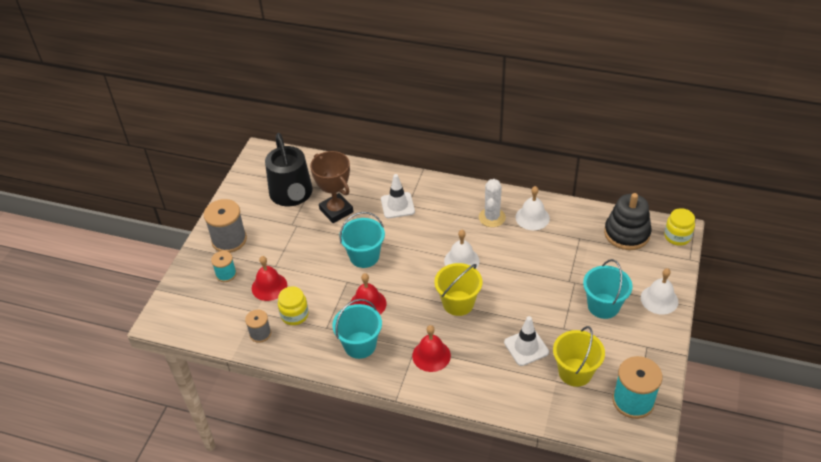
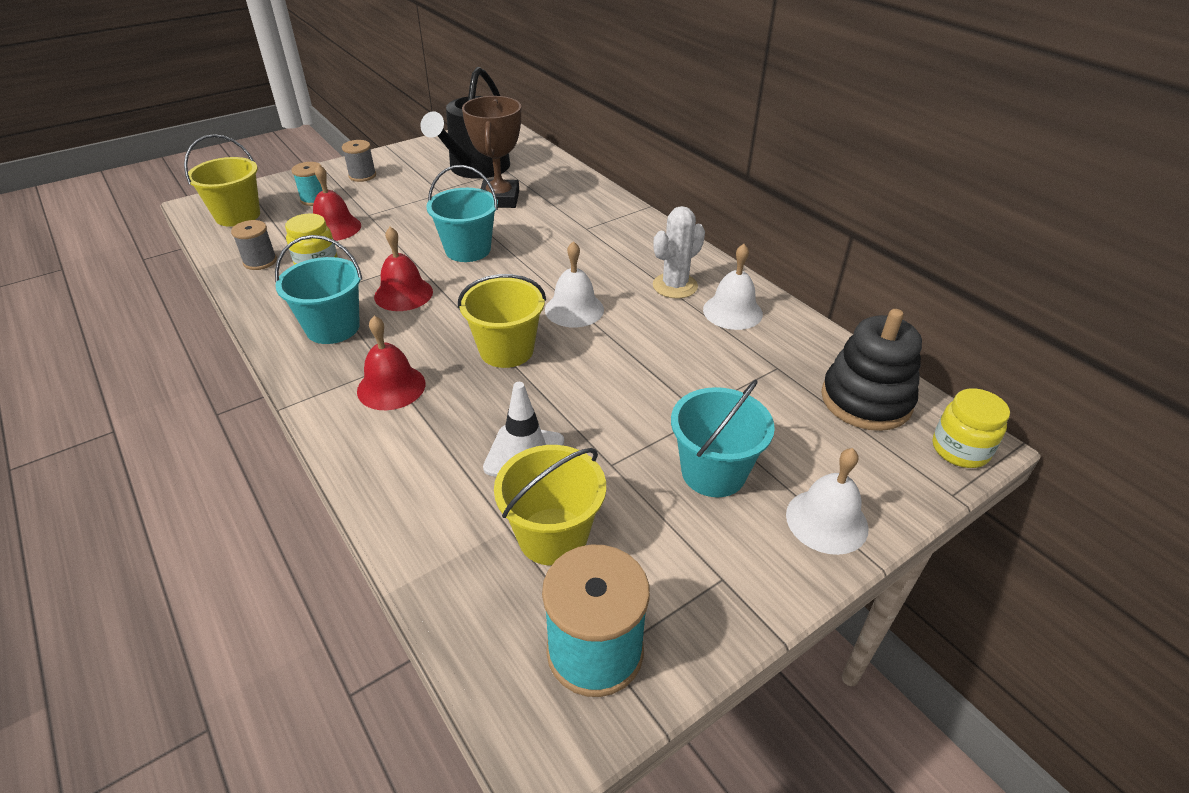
camera: 35 degrees right, 5 degrees down
(196, 314) = (238, 216): none -> yellow bucket
(229, 240) = (362, 176): grey spool -> grey spool, size x0.57
(397, 205) = (573, 223): white traffic cone -> none

